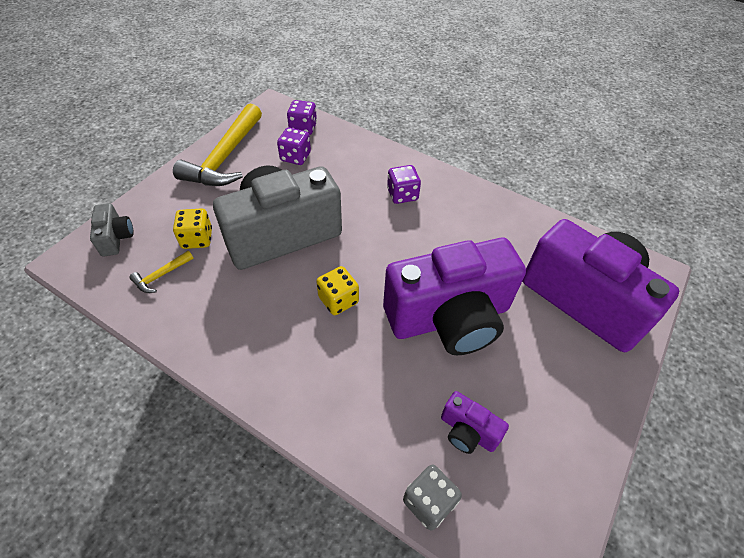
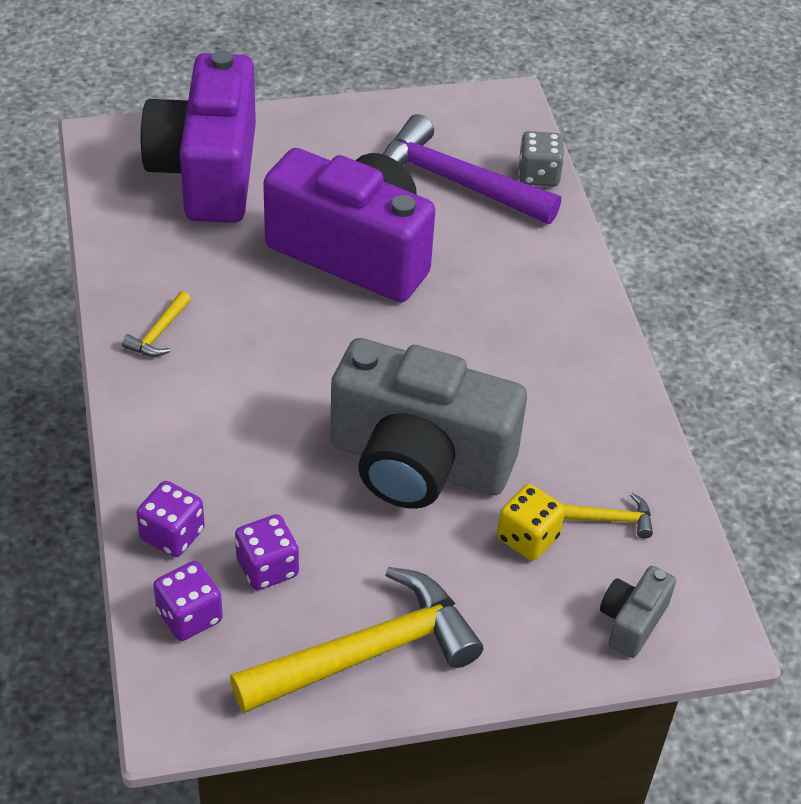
camera: 135 degrees left, 5 degrees down
(338, 300) = (440, 345): yellow dice -> none
(402, 194) = (211, 397): purple dice -> purple dice (172, 534)
(462, 202) = (159, 333): none -> yellow hammer
(467, 431) = (456, 182): purple camera -> purple hammer

